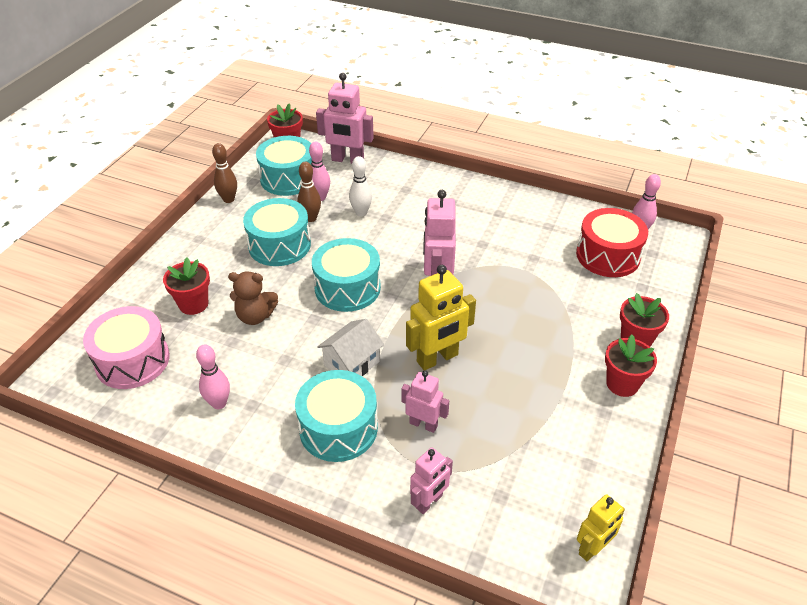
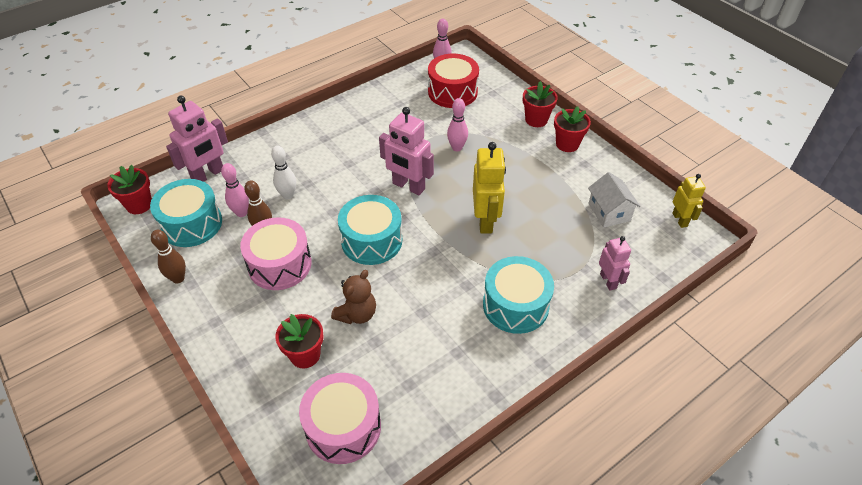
camera: 60 degrees left, 5 degrees up
(219, 403) = (441, 375): pink bowling pin -> pink bowling pin (457, 148)
(279, 245) = (280, 264): turquoise drum -> pink drum
(351, 363) = (456, 271): white house -> white house (609, 212)
(423, 424) = (541, 255): pink robot -> none

